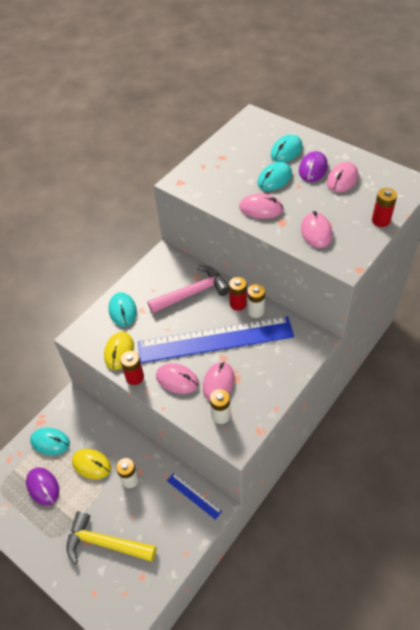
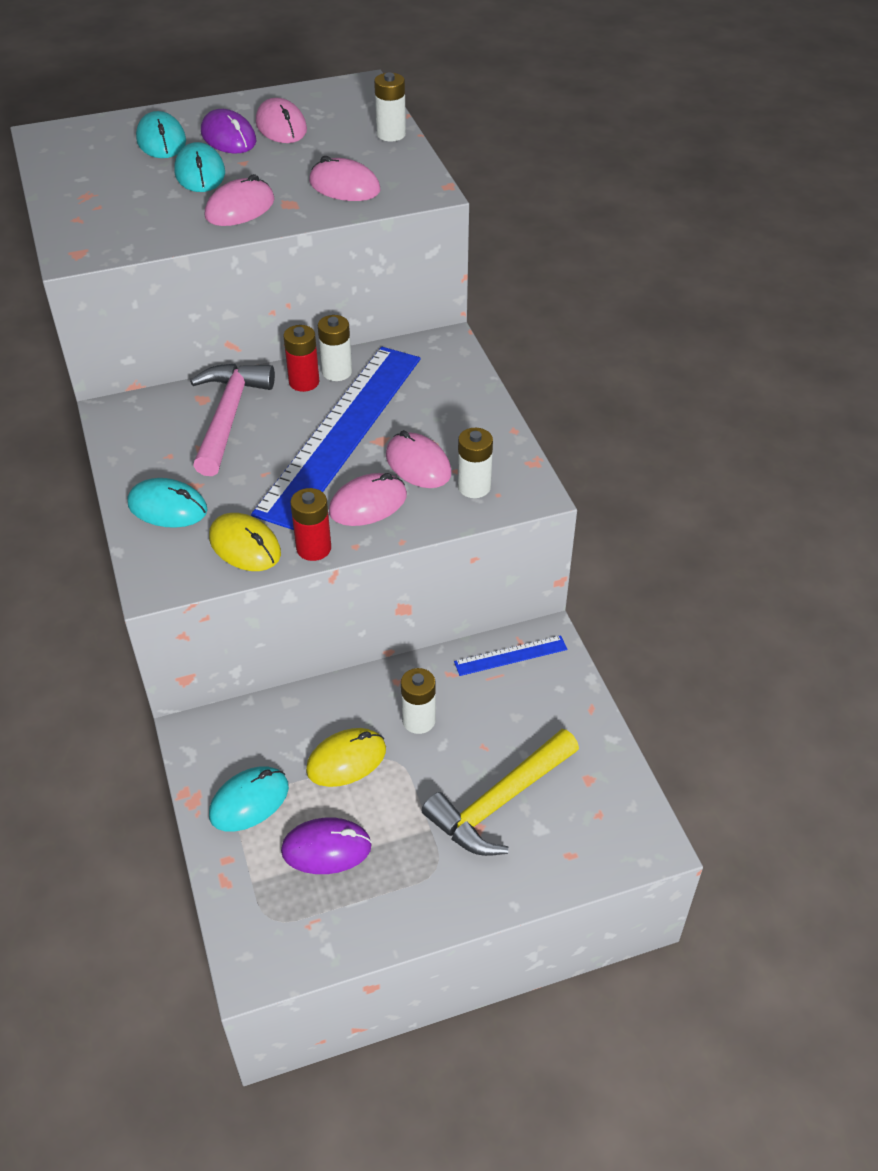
camera: 60 degrees left, 5 degrees down
(381, 220) = (391, 134): red battery -> white battery

